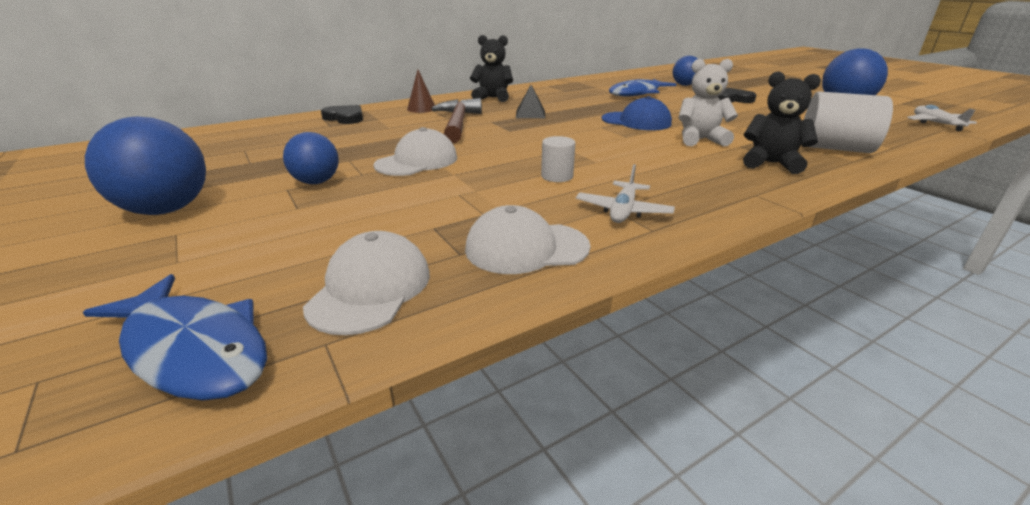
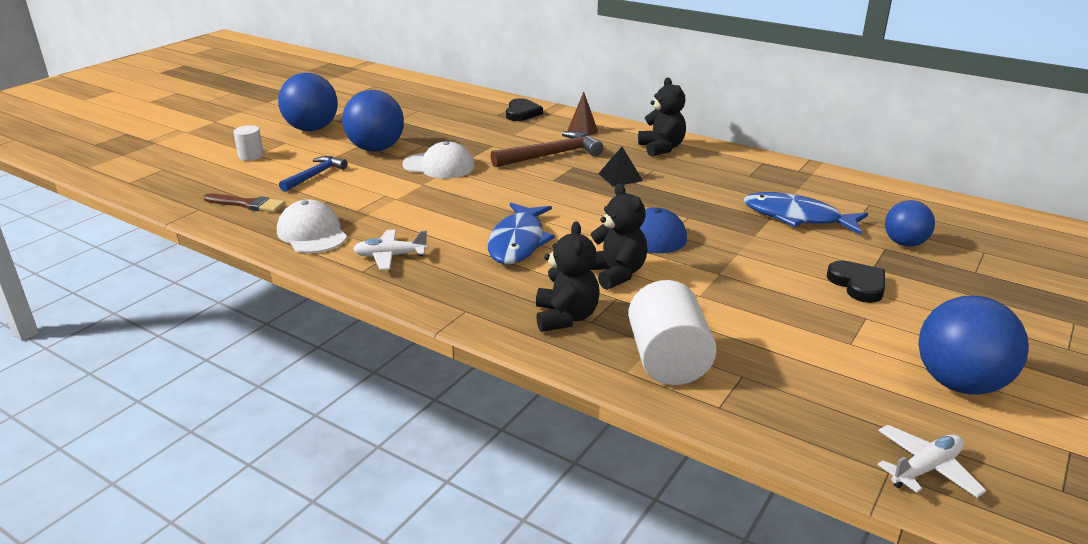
camera: 65 degrees right, 0 degrees up
(193, 349) = (188, 186): blue fish -> blue fish (518, 242)
(316, 182) = (376, 149): blue ball -> blue ball, size x1.63
(339, 226) = (315, 175): none -> blue hammer
(370, 289) = (247, 204): white cap -> brown brush
(557, 176) = (446, 221): white cylinder -> white cylinder (251, 156)
(700, 140) = (616, 274): white teddy bear -> black teddy bear

